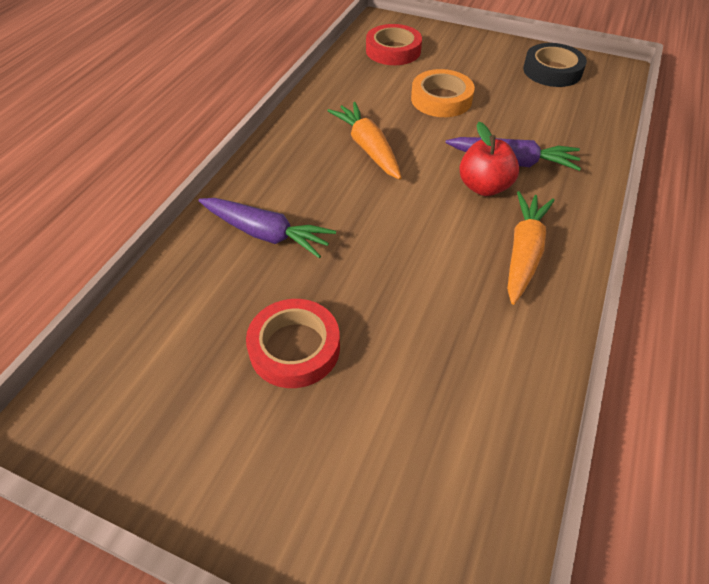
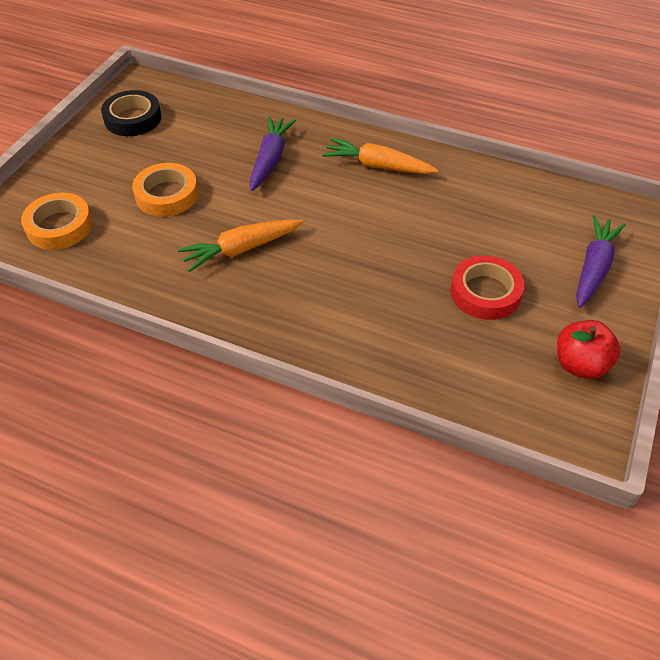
camera: 90 degrees left, 0 degrees up
(265, 234) = (363, 319): purple carrot -> purple carrot (593, 268)
(393, 50) = (59, 226): red tape -> orange tape
(484, 187) = (302, 179): red apple -> red apple (580, 364)

